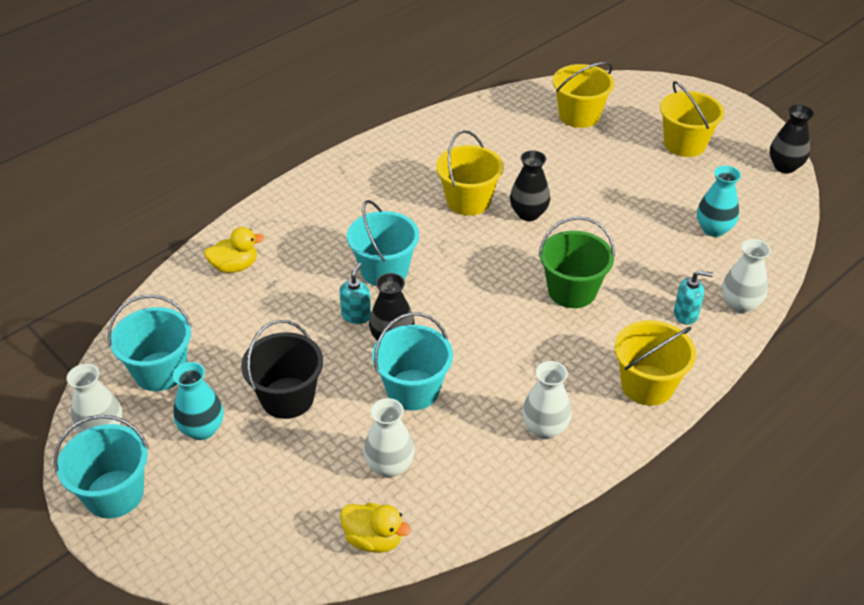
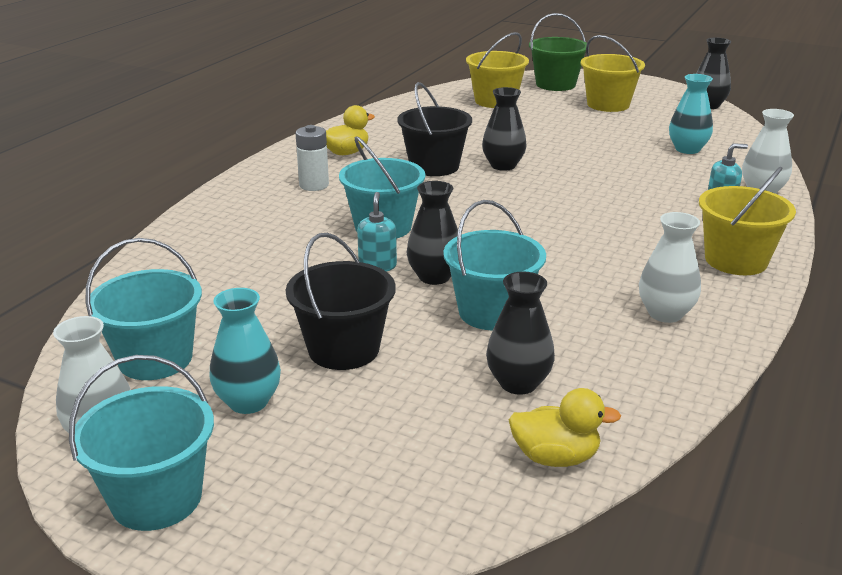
camera: 20 degrees left, 15 degrees down
(235, 266) = (201, 253): yellow duck -> yellow duck (346, 153)
(356, 203) = (314, 185): none -> white battery
(389, 466) = (518, 383): white vase -> black vase
(468, 201) = (434, 166): yellow bucket -> black bucket
(572, 291) = (595, 209): green bucket -> green bucket (555, 84)

